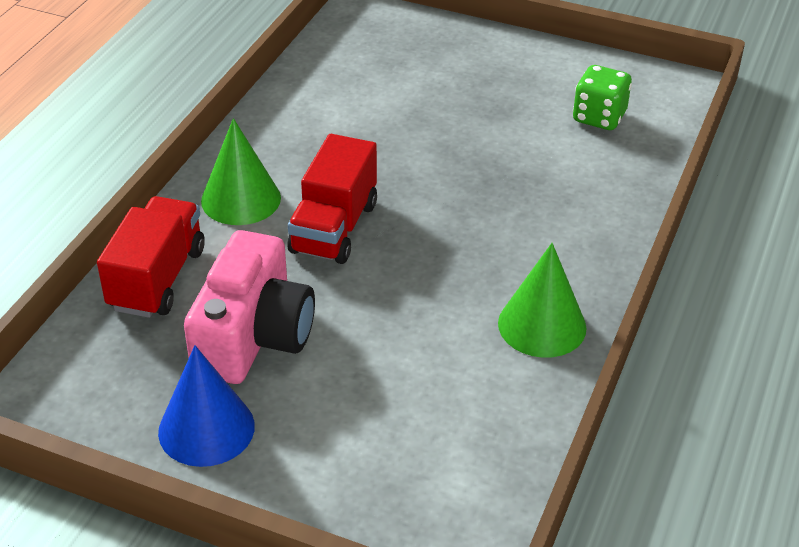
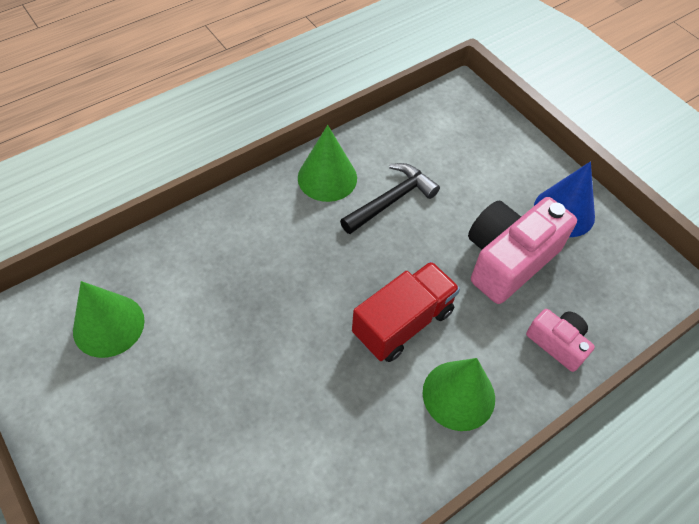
camera: 150 degrees left, 15 degrees up
(157, 279) = (557, 343): red truck -> pink camera
(441, 336) = (391, 200): none -> black hammer
(599, 117) = (108, 325): green dice -> green cone

